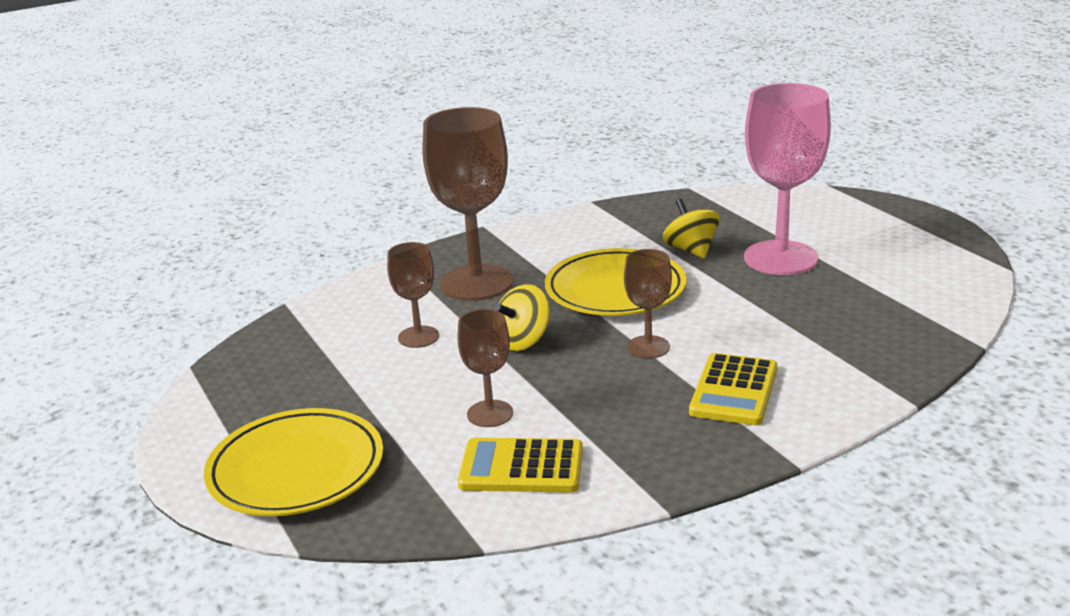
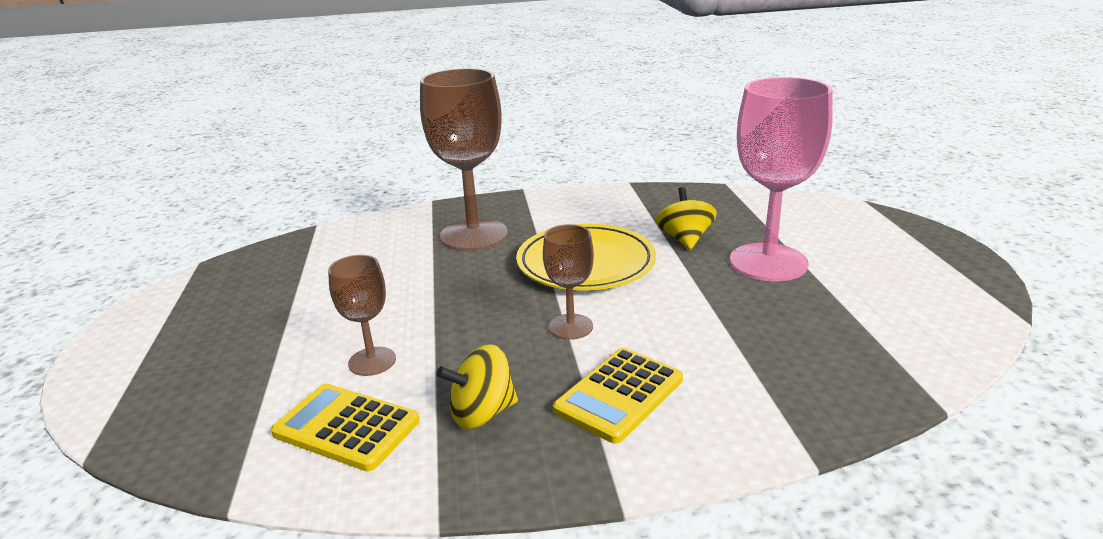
camera: 20 degrees right, 0 degrees up
(296, 469) = (170, 375): yellow plate -> none
(418, 337) = (384, 273): brown goblet -> none
(523, 341) = (464, 296): yellow spinning top -> yellow spinning top (482, 413)

